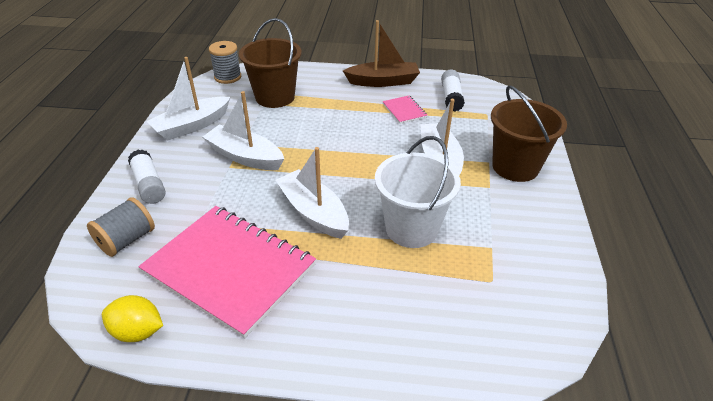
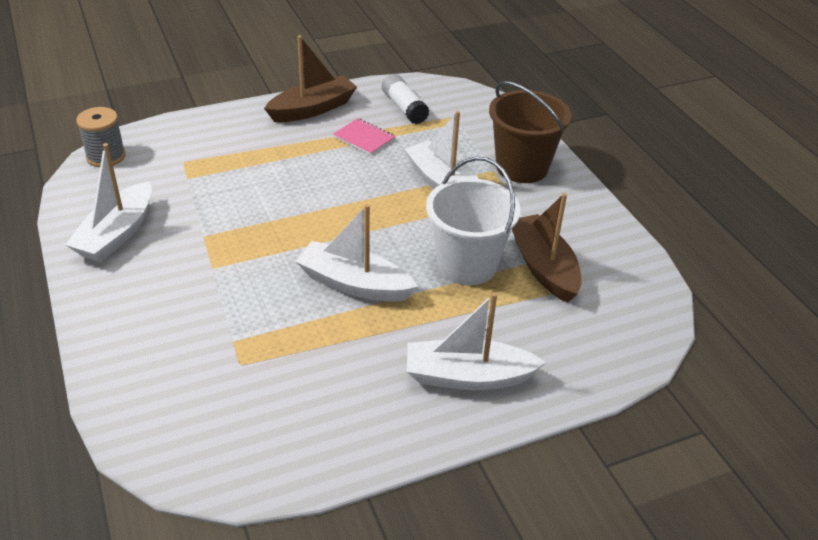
camera: 30 degrees left, 0 degrees up
(127, 240) = (164, 391): grey spool -> none
(138, 331) = (269, 472): yellow lemon -> none
(149, 184) = (129, 321): white glue stick -> none
(229, 269) = (313, 374): pink notebook -> none
(245, 157) = (221, 249): white boat -> white boat (468, 377)
(275, 97) = (194, 165): brown bucket -> none
(475, 253) = (543, 267): none -> brown boat

